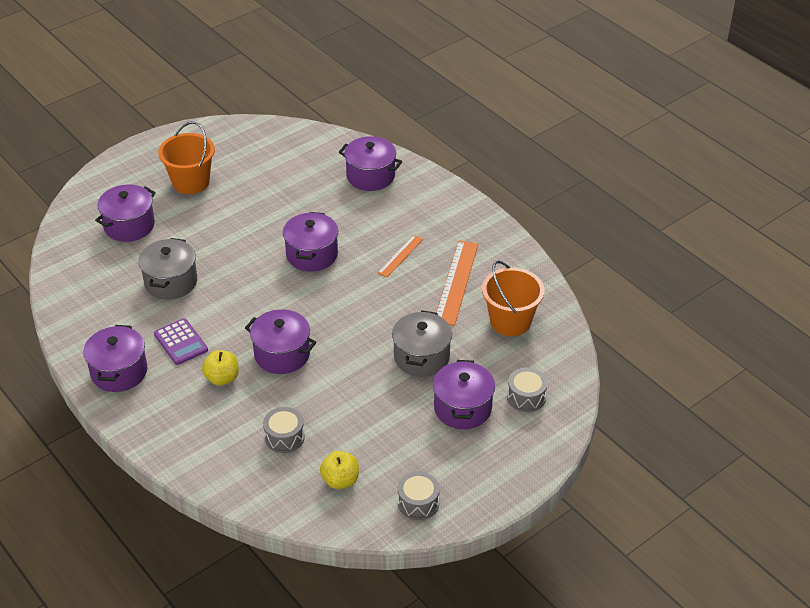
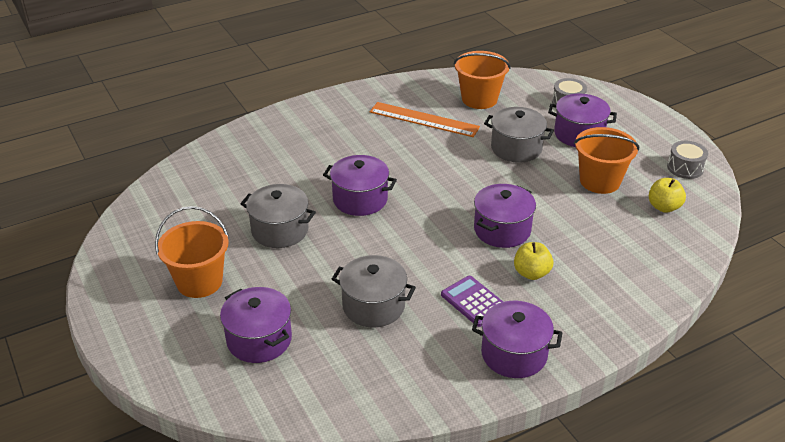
camera: 80 degrees left, 5 degrees down
(181, 342) = (473, 301): purple calculator -> purple calculator turned 105 degrees counterclockwise
(260, 213) = (280, 230): none -> grey pot
(284, 437) = (613, 236): grey drum -> none
(370, 176) = (252, 151): purple pot -> none
(376, 426) = (600, 181): none -> orange bucket
(400, 256) = (379, 146): orange ruler -> none

